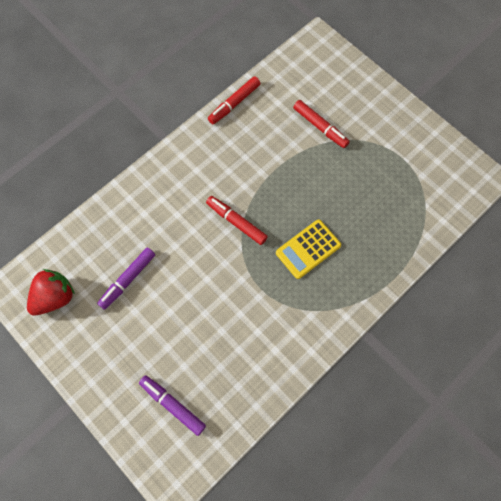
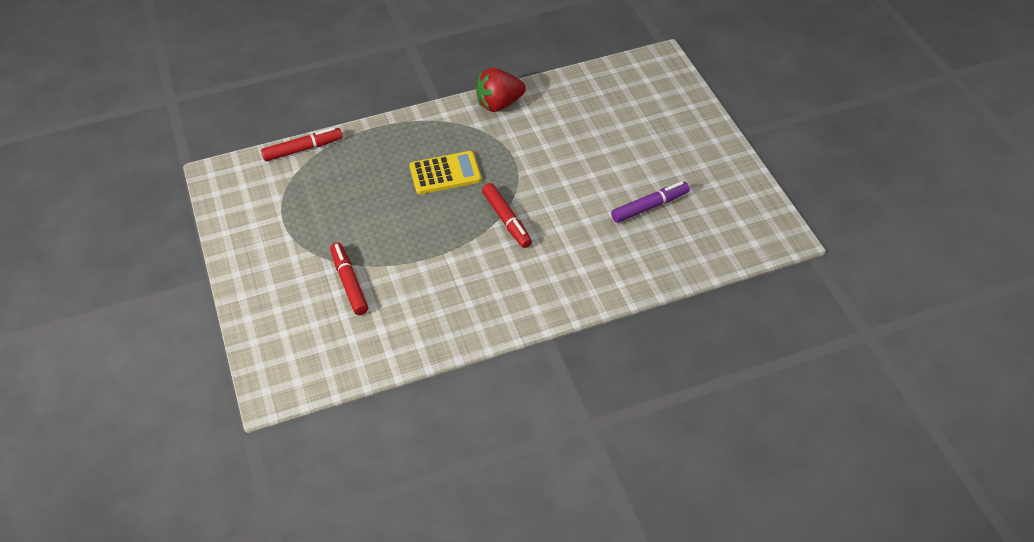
camera: 155 degrees left, 20 degrees down
(55, 297) = (735, 216): red strawberry -> red strawberry (499, 104)
(173, 405) = (641, 103): purple marker -> none
(234, 103) = (436, 347): red marker -> red marker (303, 149)

